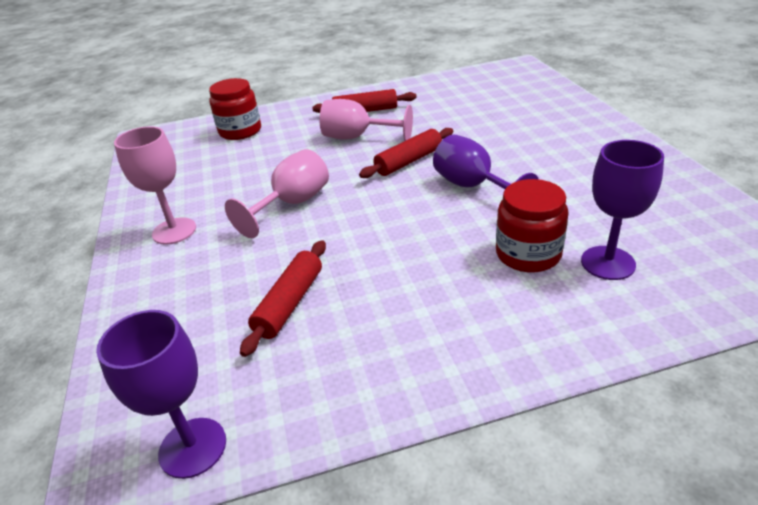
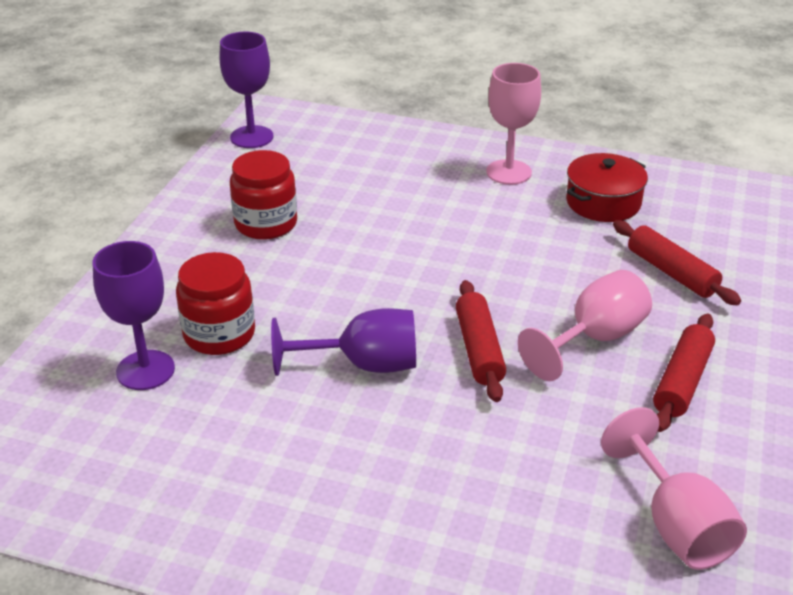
camera: 120 degrees right, 0 degrees up
(197, 180) = (603, 202): none -> red pot
(240, 131) = (718, 259): red jar -> red jar (266, 224)
(289, 303) = (329, 198): red rolling pin -> red rolling pin (671, 272)
(292, 204) = (479, 242): pink goblet -> pink goblet (676, 524)

